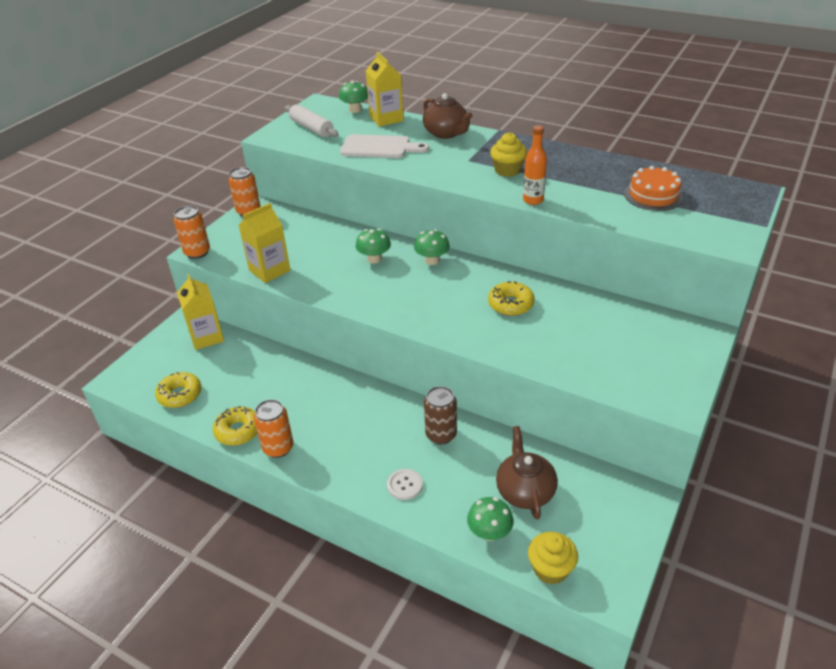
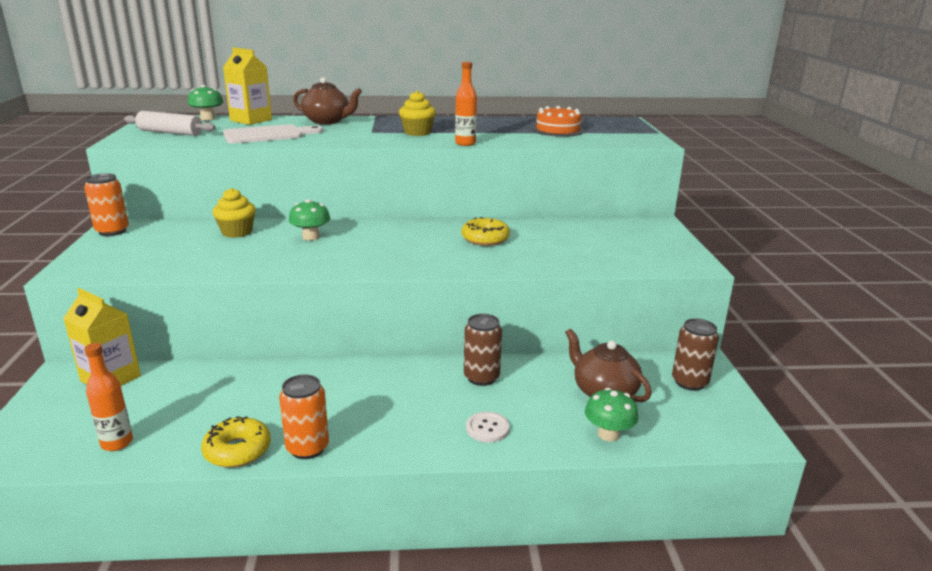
camera: 35 degrees left, 15 degrees down
(180, 395) = (117, 443): yellow donut -> orange bottle
(197, 252) = (70, 273): orange can -> none
(269, 270) = (191, 268): yellow carton -> none
(432, 260) = (374, 227): green mushroom -> none
(550, 569) = (689, 439): yellow cupcake -> yellow cupcake (237, 232)
(611, 514) = (689, 382): none -> brown can

